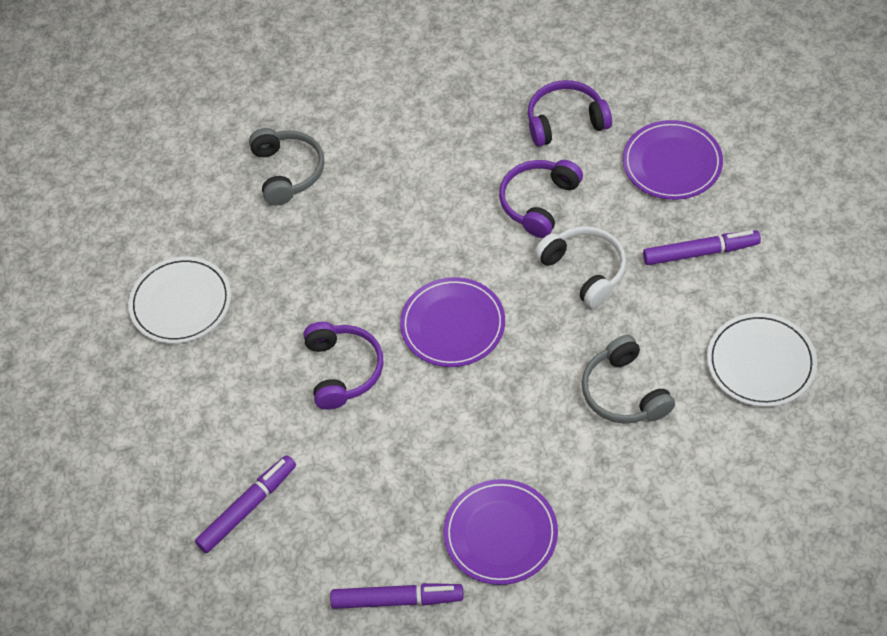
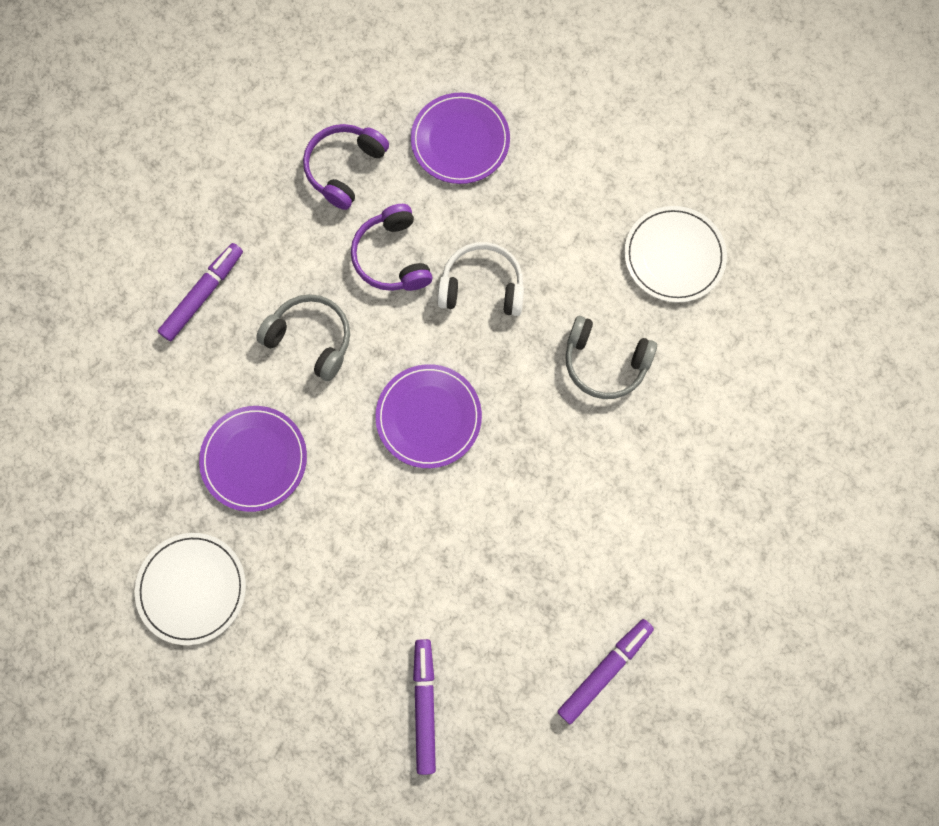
camera: 50 degrees left, 20 degrees up
(287, 172) = (161, 398): grey headphones -> grey headphones (311, 339)
(343, 370) = (383, 529): purple headphones -> none
(500, 534) = (626, 552): purple plate -> purple plate (254, 459)
(700, 252) = (551, 201): purple marker -> purple marker (203, 294)

